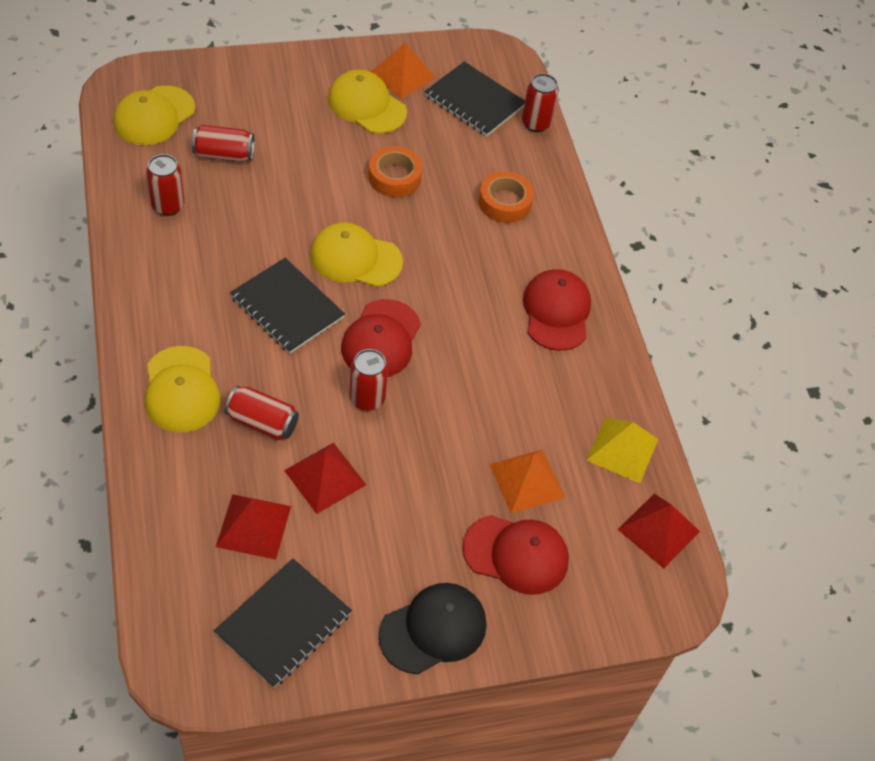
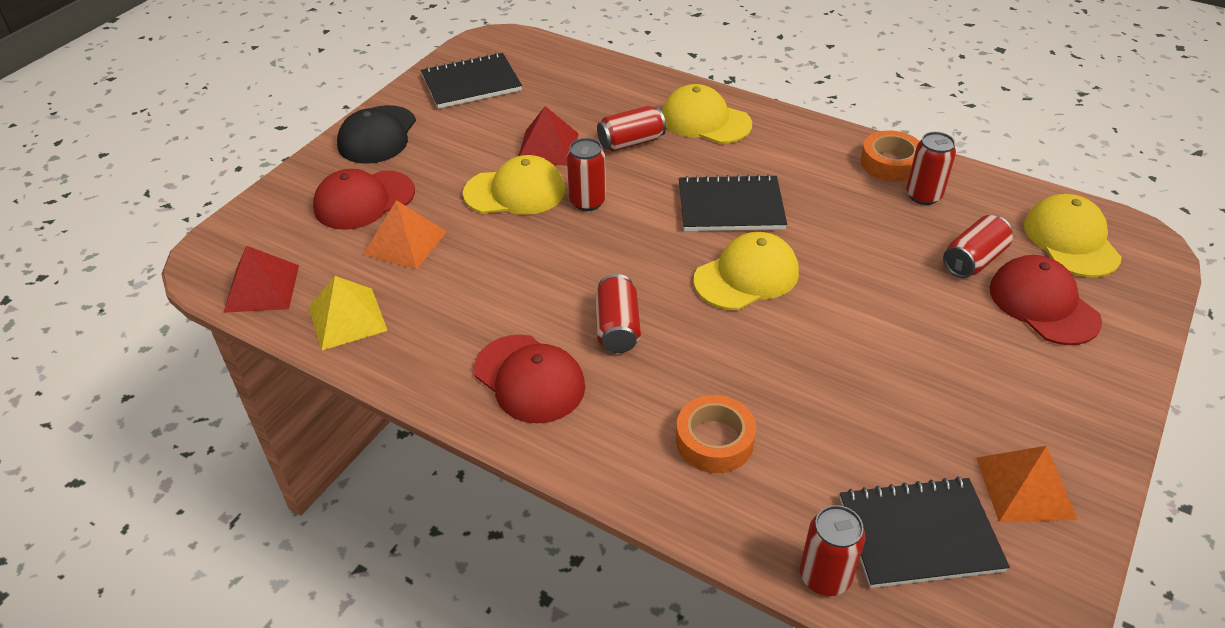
camera: 140 degrees right, 10 degrees down
(254, 526) = (553, 102): red pyramid -> none
(283, 624) = (471, 83): black notebook -> black notebook turned 75 degrees clockwise
(367, 105) = (982, 415): yellow cap -> yellow cap (515, 192)
(381, 339) = (636, 241): red cap -> red cap (1043, 304)
(394, 177) = (836, 369): orange tape -> orange tape (890, 163)
(471, 296) = (617, 328): none -> red can

